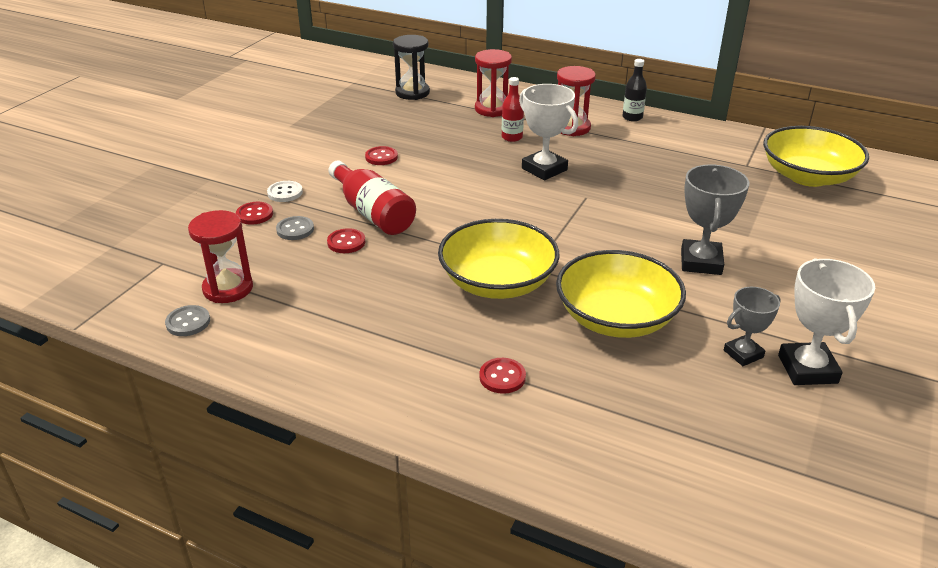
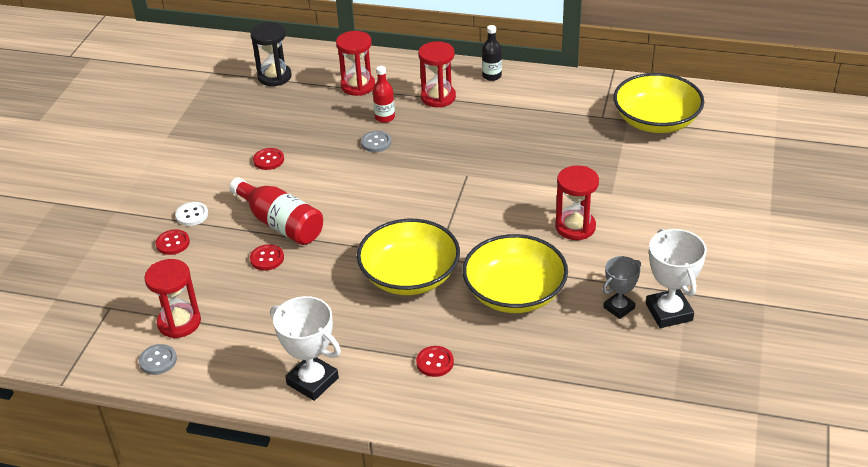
camera: 10 degrees left, 5 degrees up
(295, 229) = (216, 253): grey button -> grey button (376, 142)
(544, 169) = (423, 150): white trophy -> white trophy (312, 381)
(701, 262) = (575, 227): grey trophy -> red hourglass

